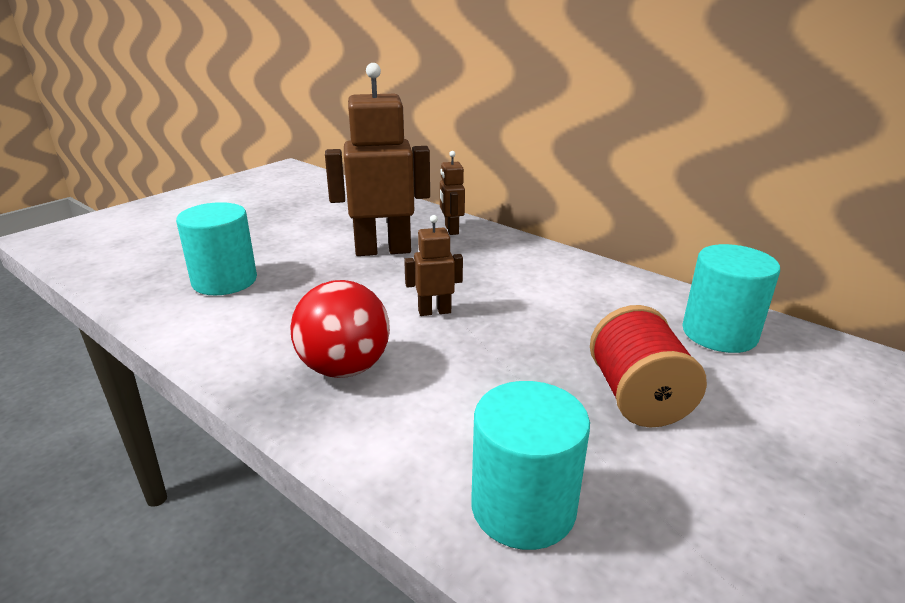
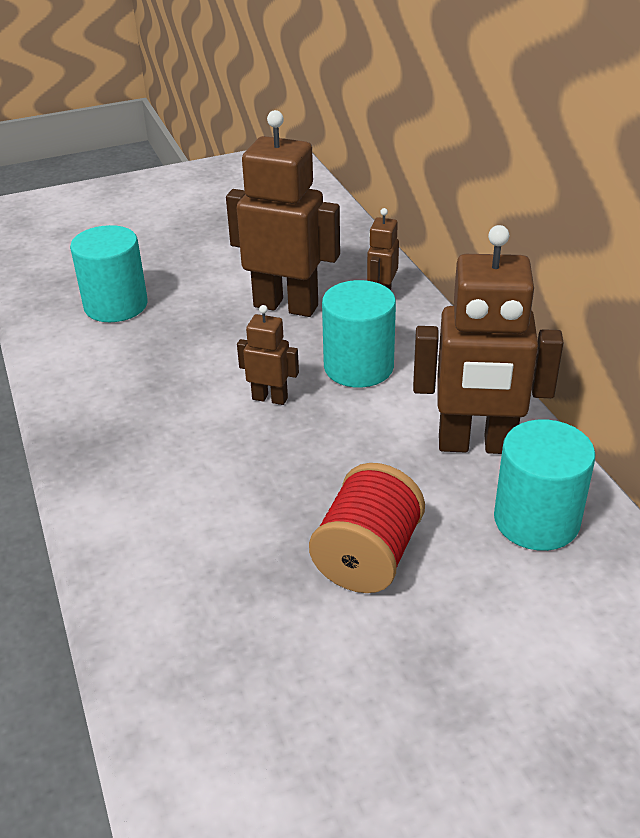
camera: 30 degrees right, 10 degrees up
(344, 368) = (143, 434): red ball -> none
(523, 507) = (171, 611): turquoise cylinder -> turquoise cylinder (358, 367)
(623, 300) = (476, 445): none -> brown robot

